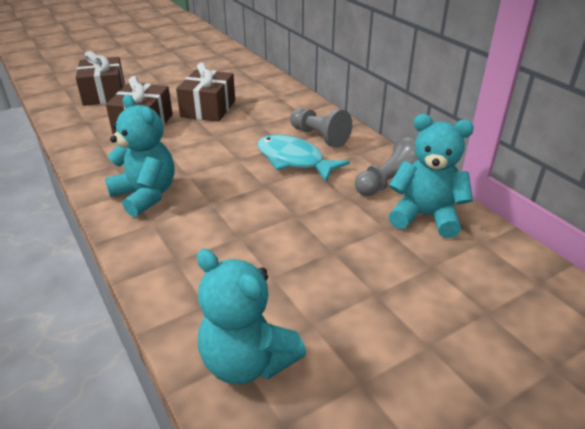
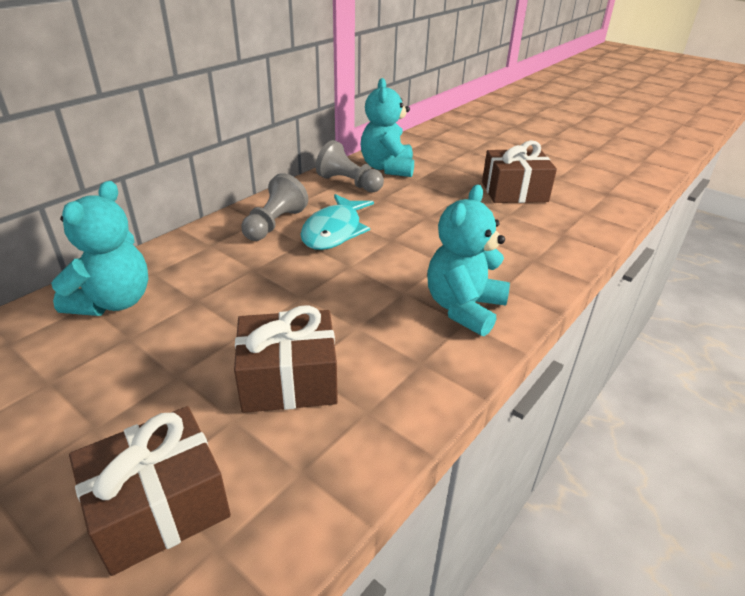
camera: 110 degrees left, 0 degrees up
(208, 109) = (213, 325): brown gift -> brown gift (514, 192)
(247, 361) = (585, 209): turquoise teddy bear -> turquoise teddy bear (113, 302)

